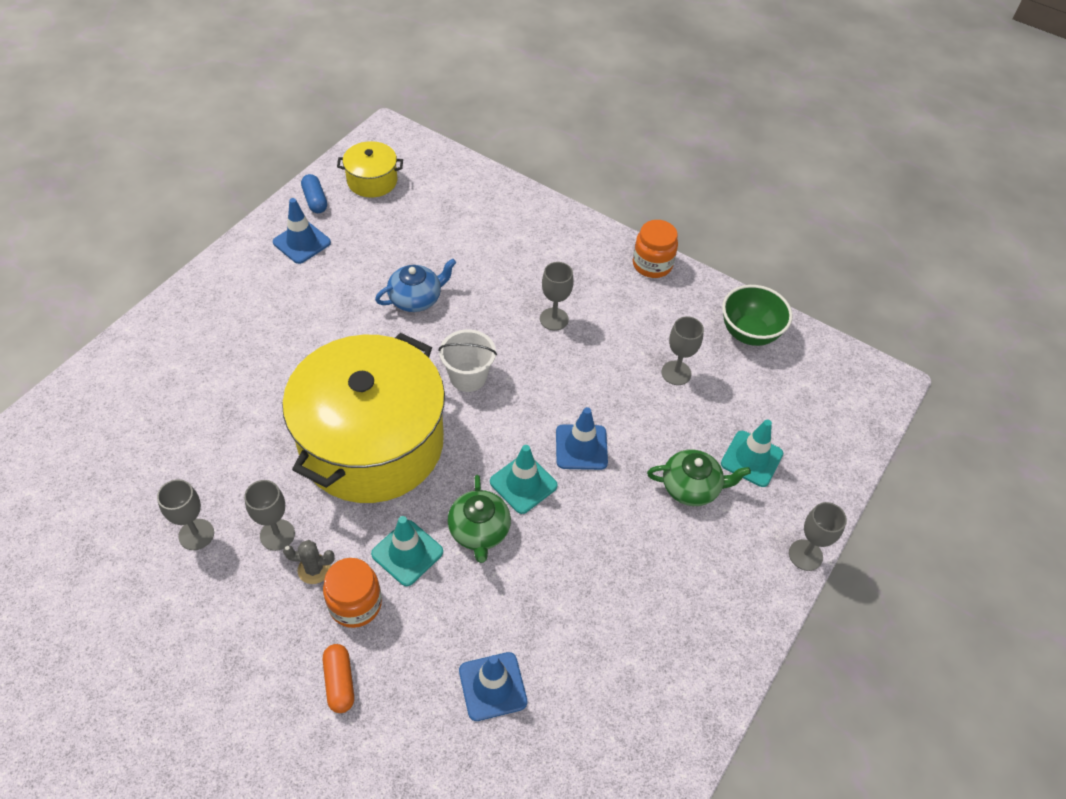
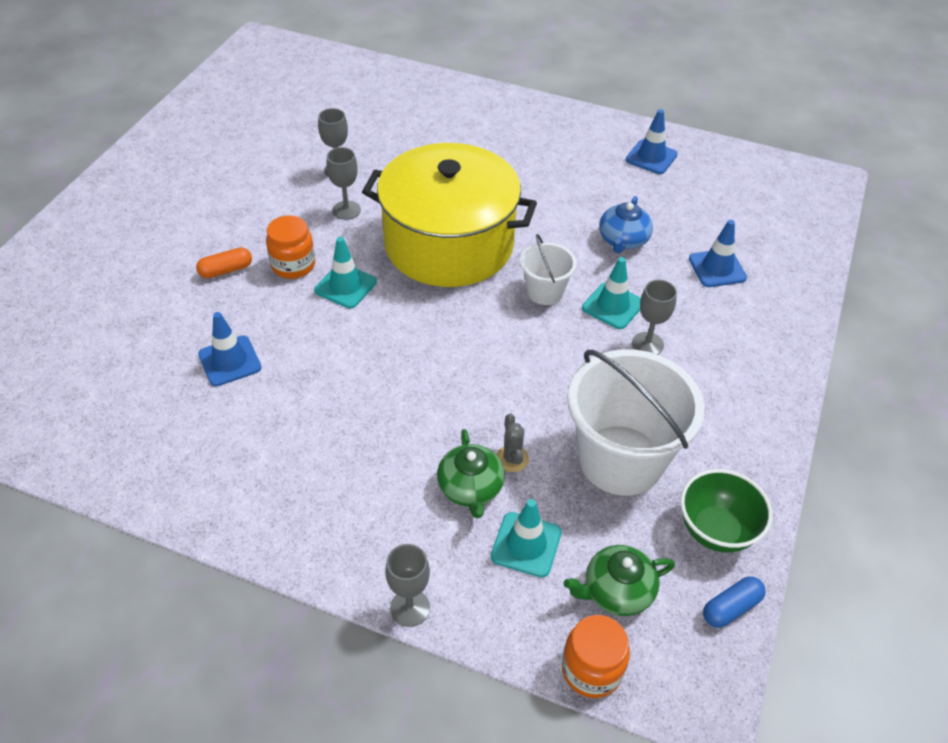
camera: 80 degrees right, 5 degrees down
(314, 569) = (320, 236): grey cactus -> grey cactus (512, 458)
(315, 200) = (707, 154): blue capsule -> blue capsule (731, 608)
(372, 181) = (757, 183): yellow pot -> none
(416, 299) = (623, 240): blue teapot -> blue teapot turned 60 degrees clockwise
(479, 531) = (377, 328): green teapot -> green teapot (616, 591)
(523, 484) = (435, 350): turquoise traffic cone -> turquoise traffic cone (613, 306)
(581, 447) = (491, 388): blue traffic cone -> blue traffic cone (717, 268)
(652, 264) = (775, 420): orange jar -> orange jar (591, 669)
(676, 373) = (621, 460): grey goblet -> white bucket

